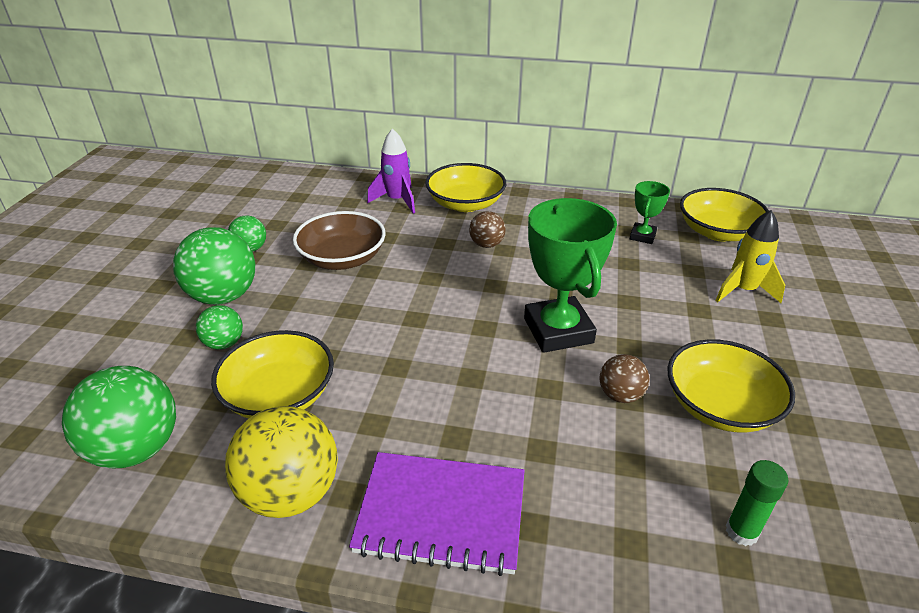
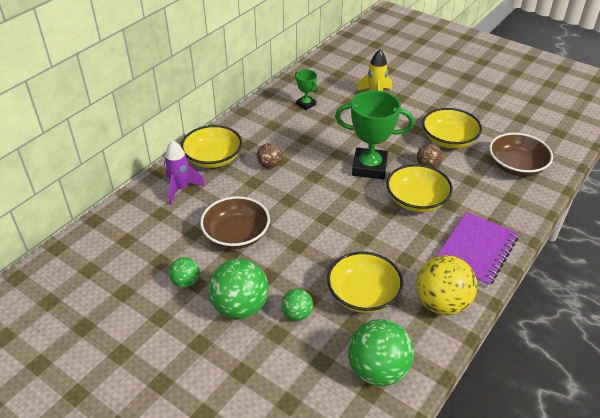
camera: 65 degrees left, 5 degrees up
(717, 232) = (321, 78): yellow bowl -> yellow bowl (416, 200)
(741, 531) = (516, 166): green glue stick -> brown bowl

